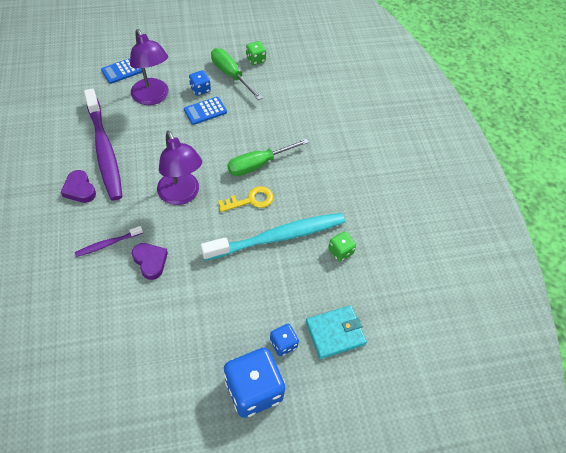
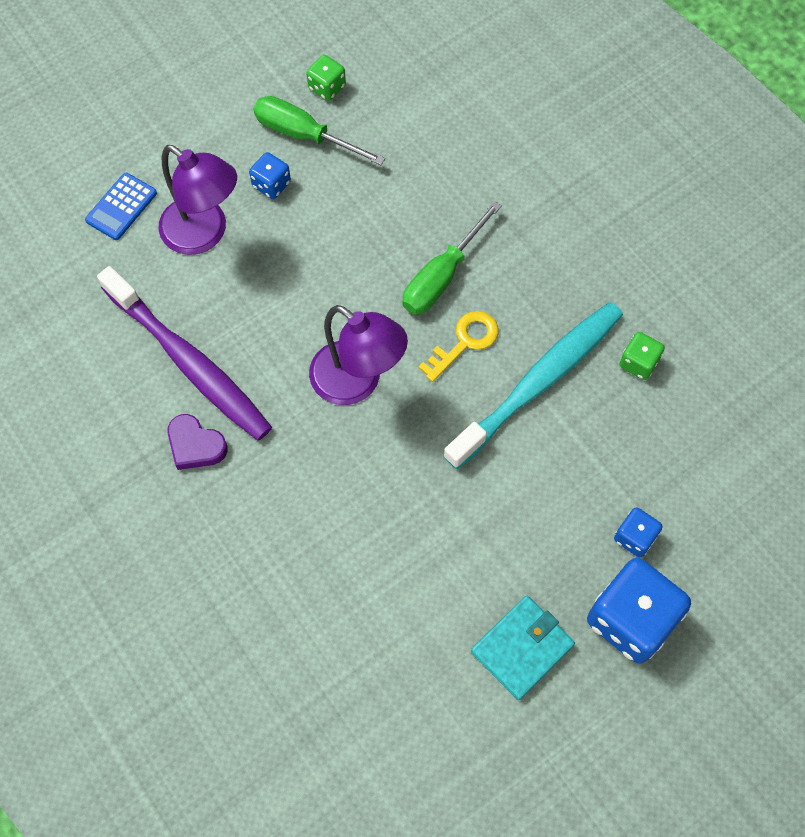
camera: 20 degrees left, 10 degrees up
(108, 244) = (297, 511): purple toothbrush -> none
(150, 261) = (377, 508): purple heart -> none
(205, 111) = (304, 220): blue calculator -> none
(335, 333) = (695, 488): turquoise wallet -> turquoise wallet (522, 648)

